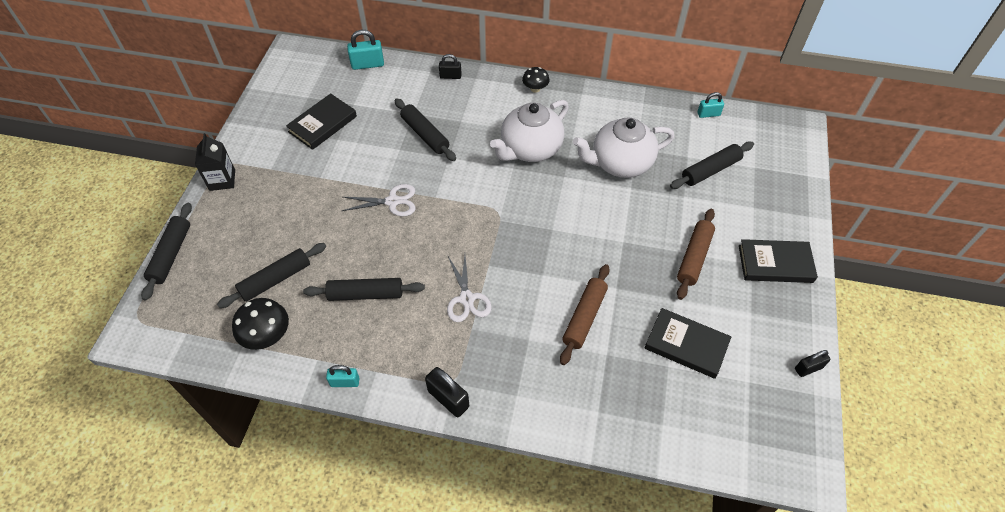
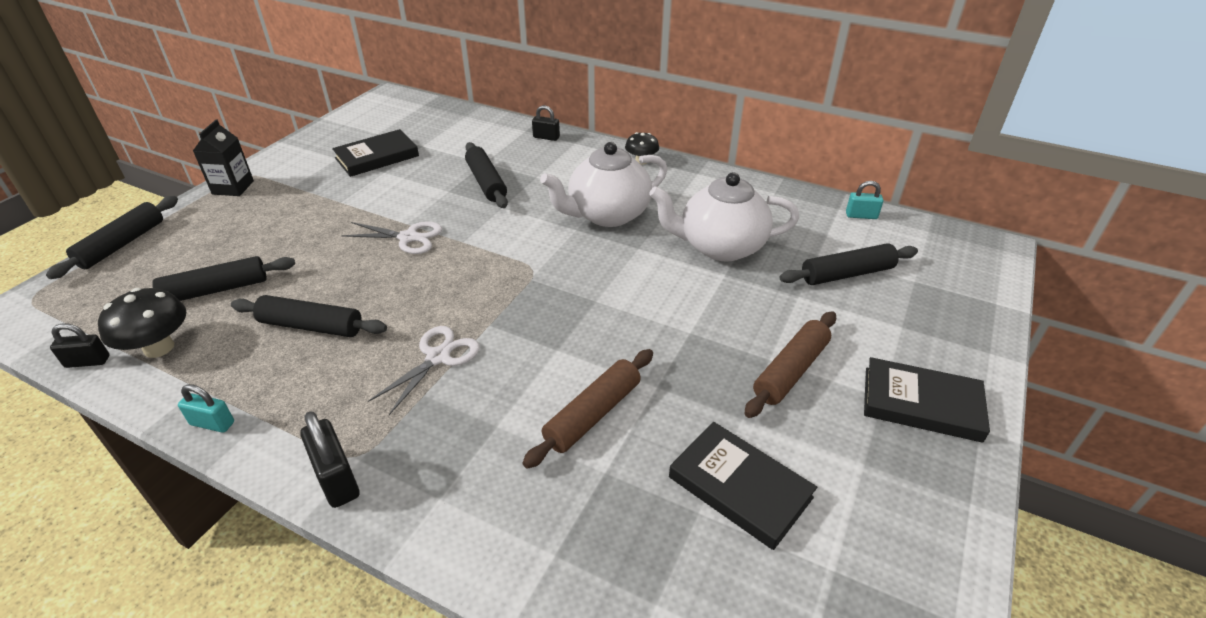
camera: 15 degrees right, 15 degrees down
(367, 64) = (460, 116): turquoise padlock -> none
(467, 299) = (438, 357): white scissors -> white scissors turned 150 degrees counterclockwise
(808, 368) = (951, 574): black padlock -> black padlock (87, 362)

